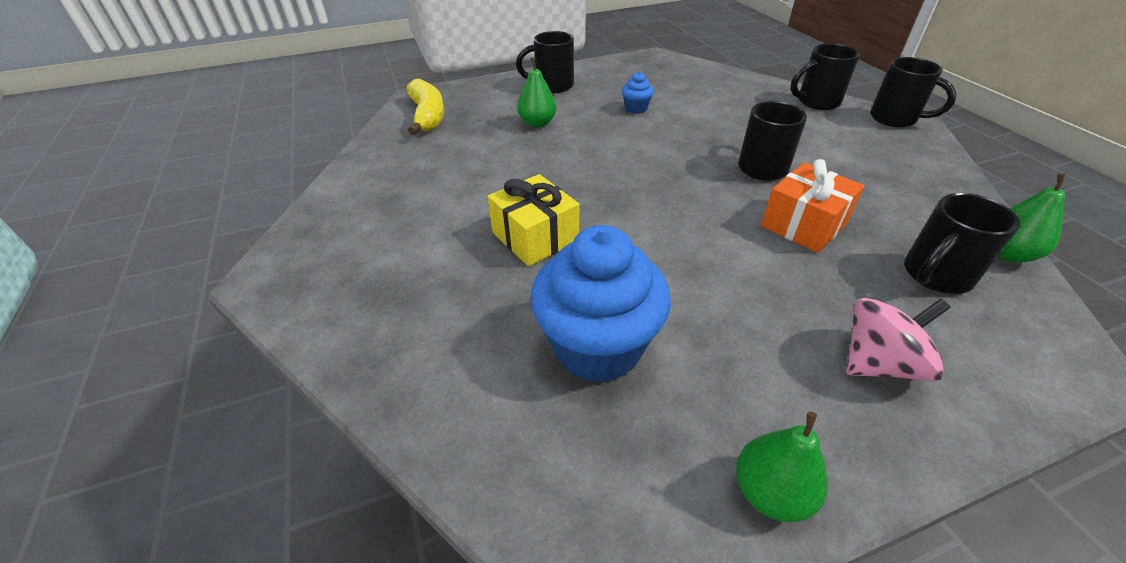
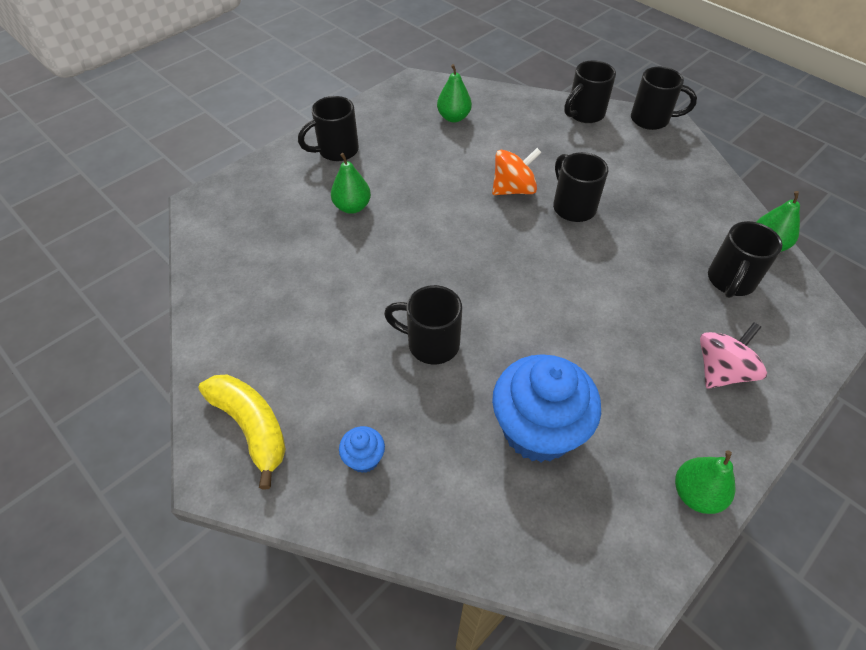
camera: 25 degrees left, 10 degrees up
(428, 116) = (233, 227): yellow banana -> yellow banana (252, 427)
(535, 237) = (430, 343): yellow gift -> black mug
(636, 108) = (434, 162): blue cupcake -> blue cupcake (364, 458)
(676, 83) = (453, 117): none -> green pear
(703, 141) = (513, 189): none -> orange spinning top
(803, 224) = (628, 260): orange gift -> none

